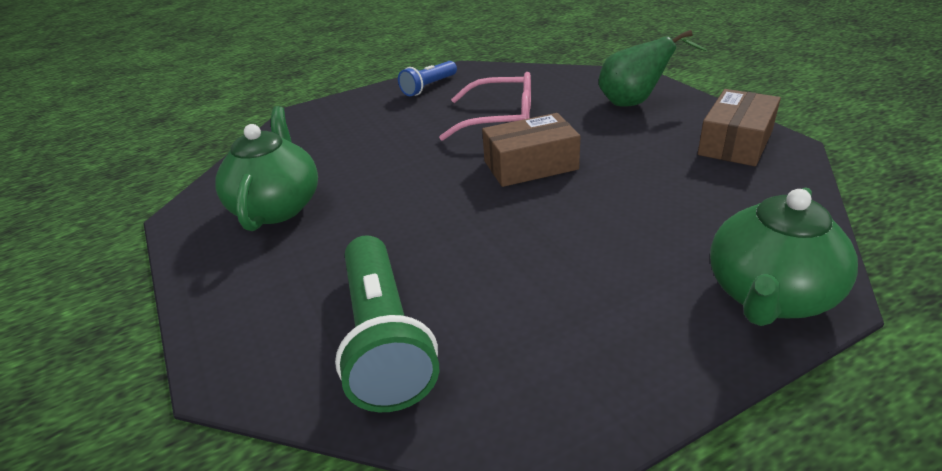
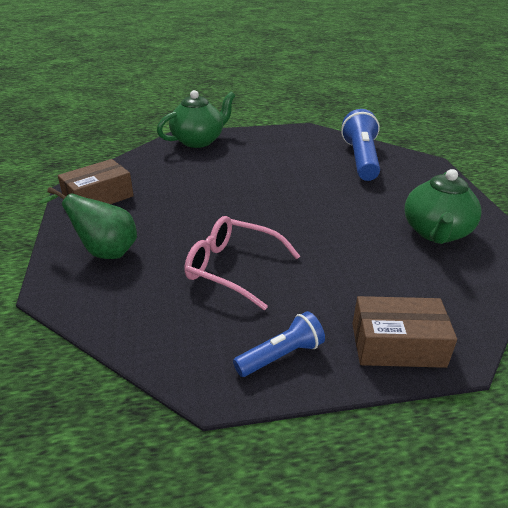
camera: 165 degrees left, 0 degrees up
(384, 340) = (360, 159): green flashlight -> blue flashlight
(530, 165) = (243, 217): brown box -> brown box (397, 345)

